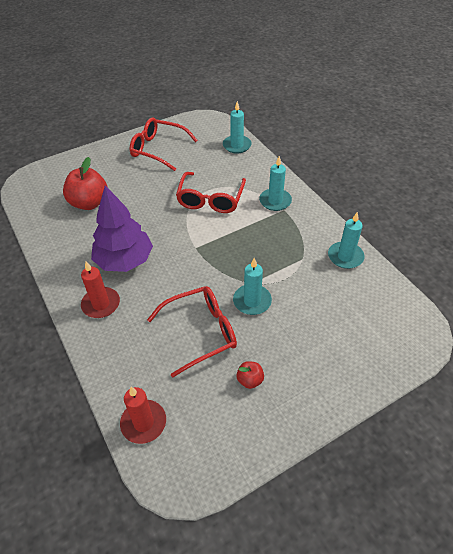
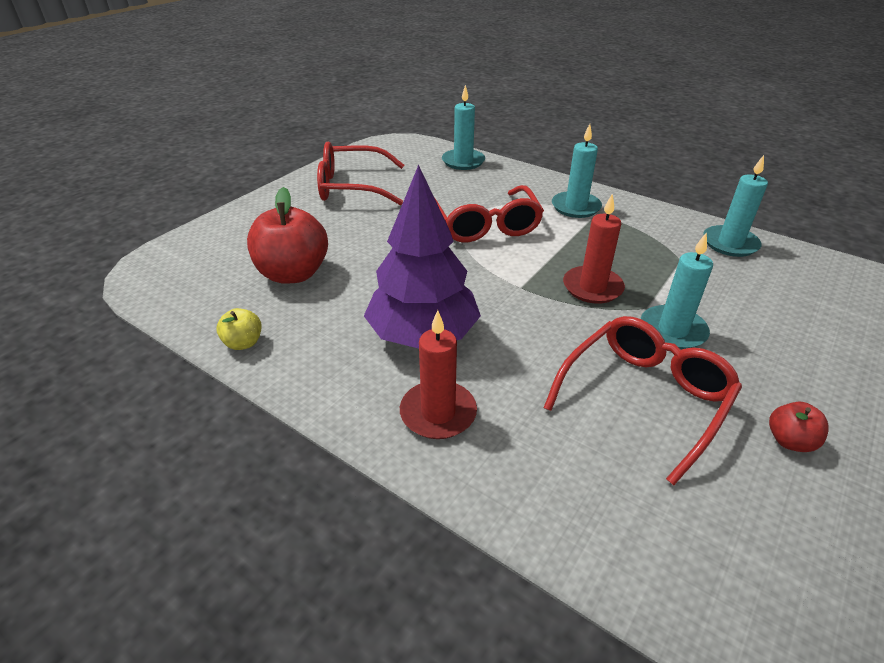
camera: 25 degrees left, 10 degrees down
(43, 237) = (243, 343): none -> yellow apple
(143, 423) = (702, 591): red candle -> red candle (592, 287)

